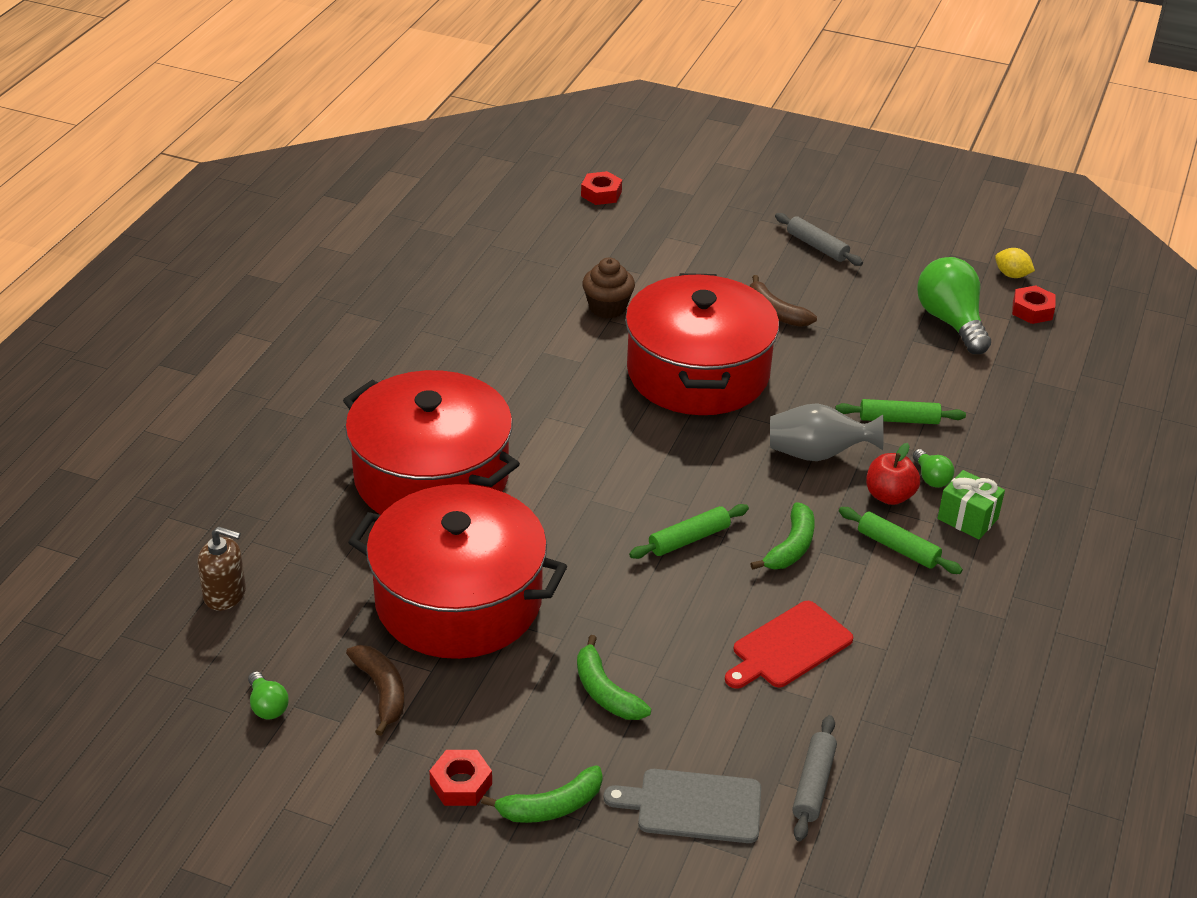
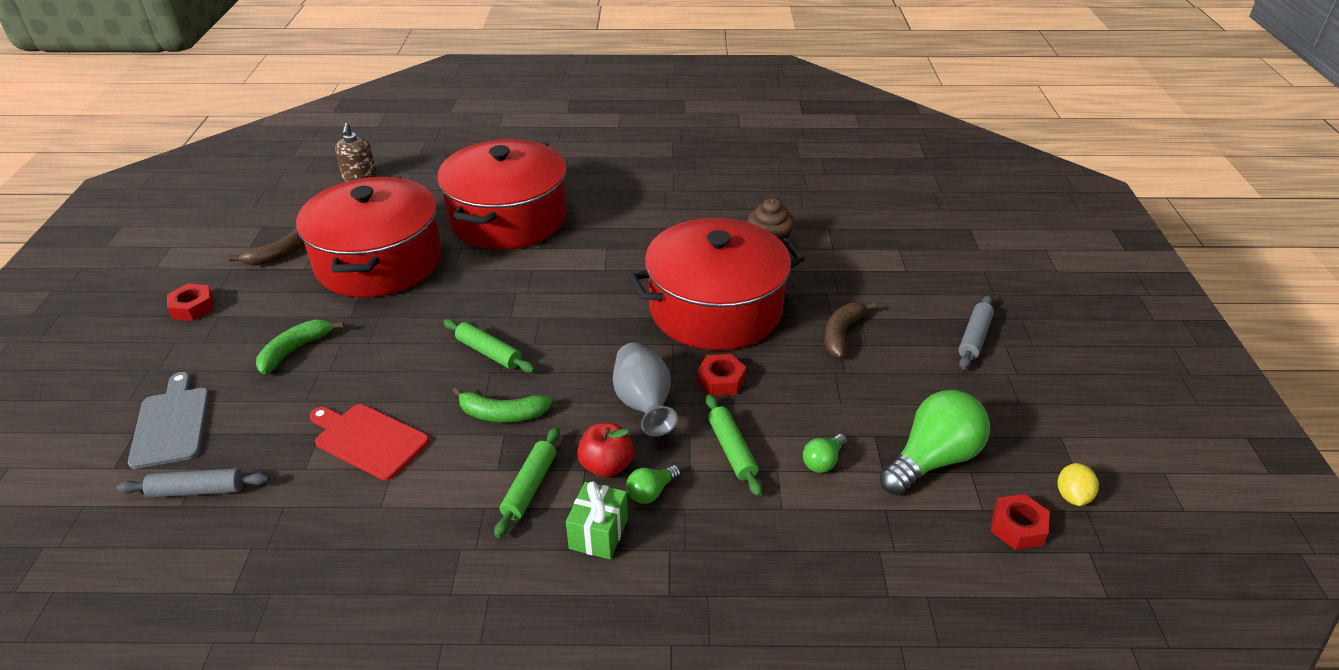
camera: 70 degrees right, 0 degrees up
(267, 706) = (260, 217): green light bulb -> green light bulb (823, 461)
(551, 807) = (171, 352): green banana -> none
(601, 194) = (926, 204): red nut -> red nut (721, 380)

